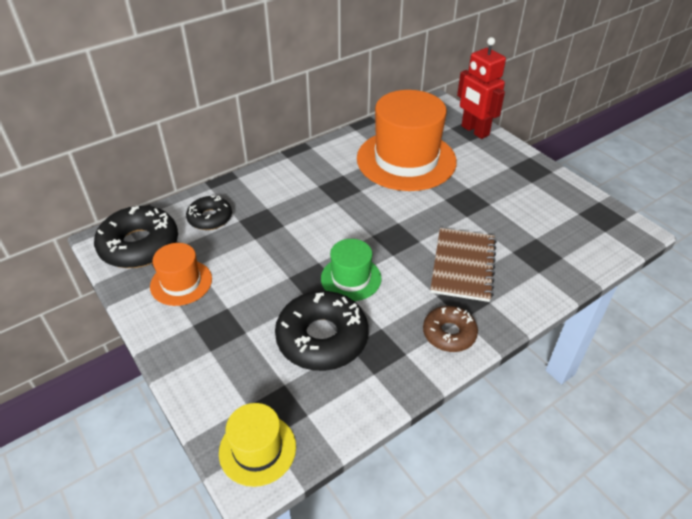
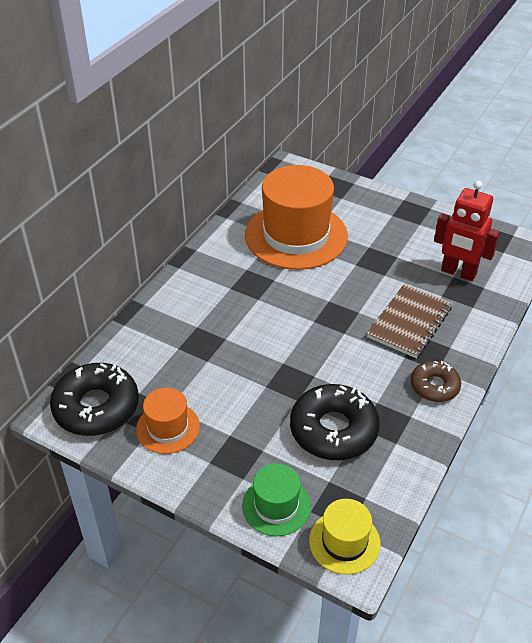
camera: 25 degrees left, 0 degrees up
(210, 218) = (147, 355): black donut -> none
(351, 278) = (322, 367): green hat -> green hat (276, 506)
(463, 266) = (409, 322): brown notebook -> brown notebook turned 45 degrees clockwise
(474, 131) = (340, 187): red robot -> red robot (458, 273)

